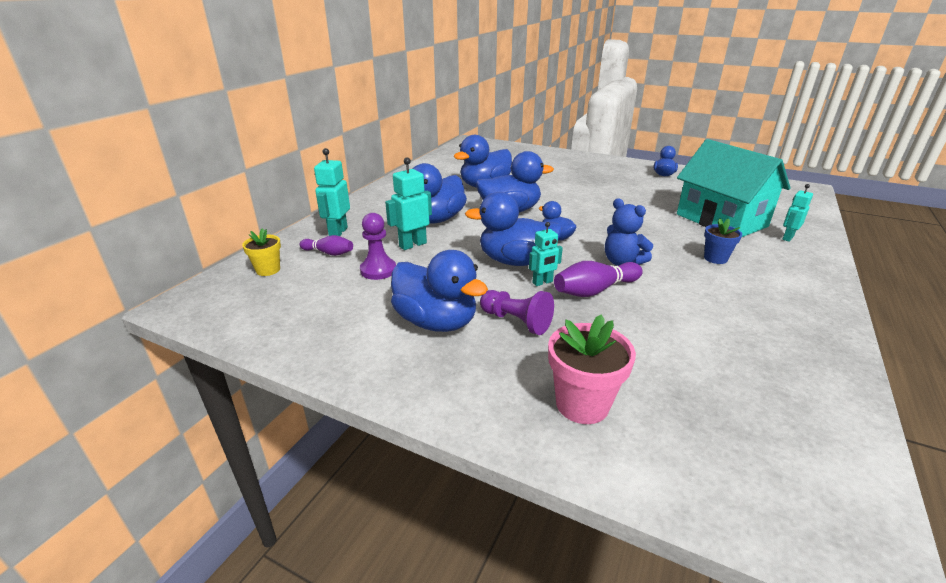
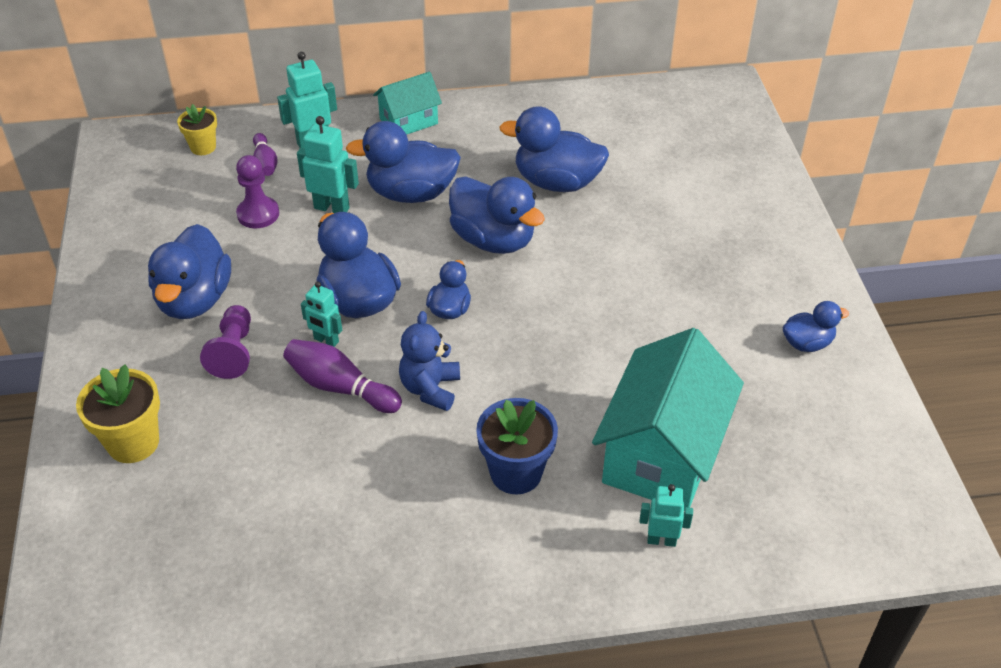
camera: 55 degrees right, 15 degrees up
(371, 203) = (409, 121): none -> turquoise house
(582, 404) = (133, 442): pink flower pot -> yellow flower pot
(715, 258) = (516, 473): blue flower pot -> blue flower pot, size x1.59

